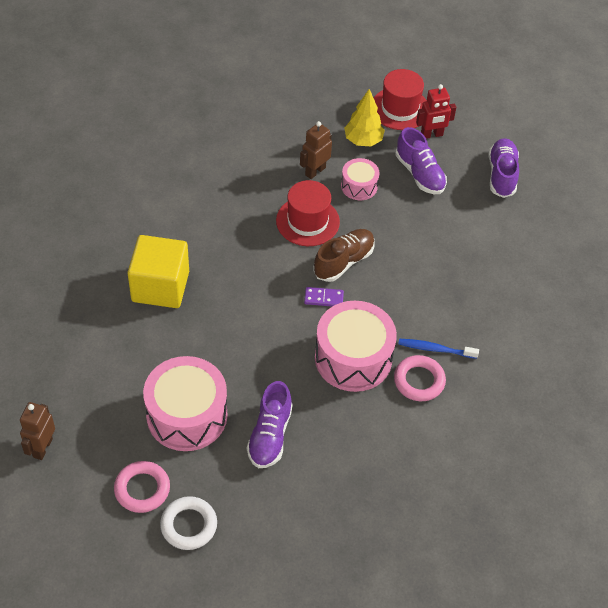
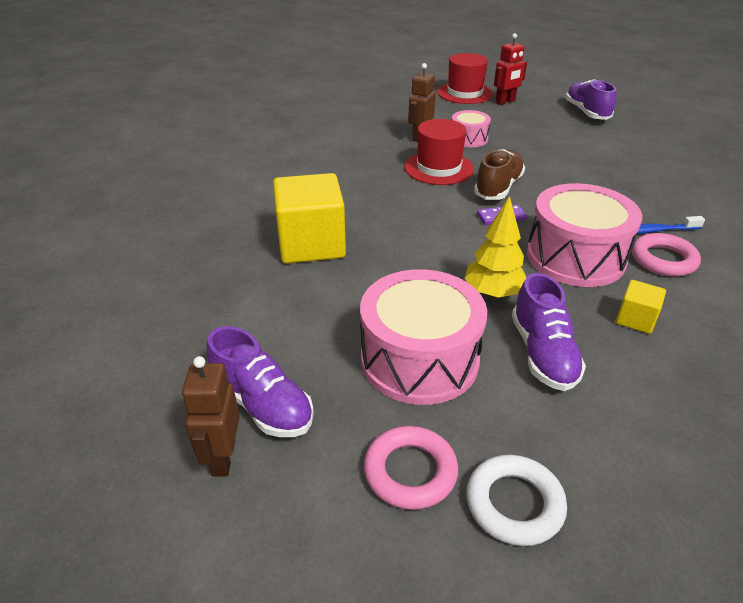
camera: 15 degrees left, 15 degrees down
(353, 427) = (635, 319): none -> yellow cube
(363, 140) = (449, 114): yellow tree -> yellow tree (493, 293)
(420, 174) = (516, 123): purple shoe -> purple shoe (262, 404)

